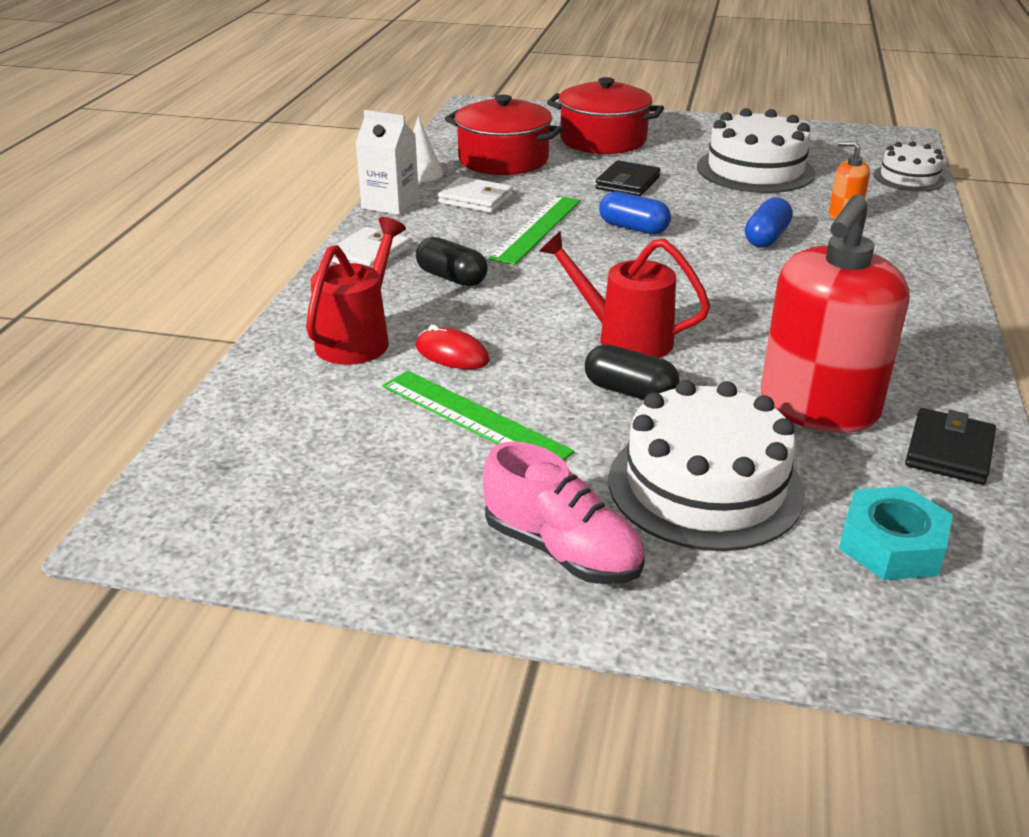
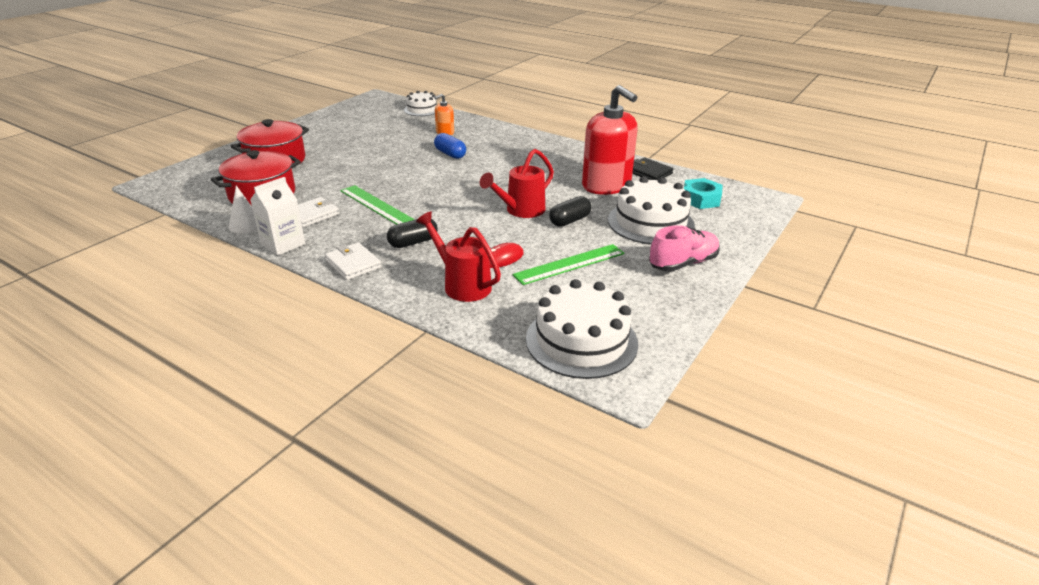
camera: 70 degrees left, 0 degrees up
(627, 183) = (346, 168): black wallet -> none
(633, 228) = (405, 180): blue capsule -> none
(755, 170) = (371, 135): white cake -> white cake (581, 341)

